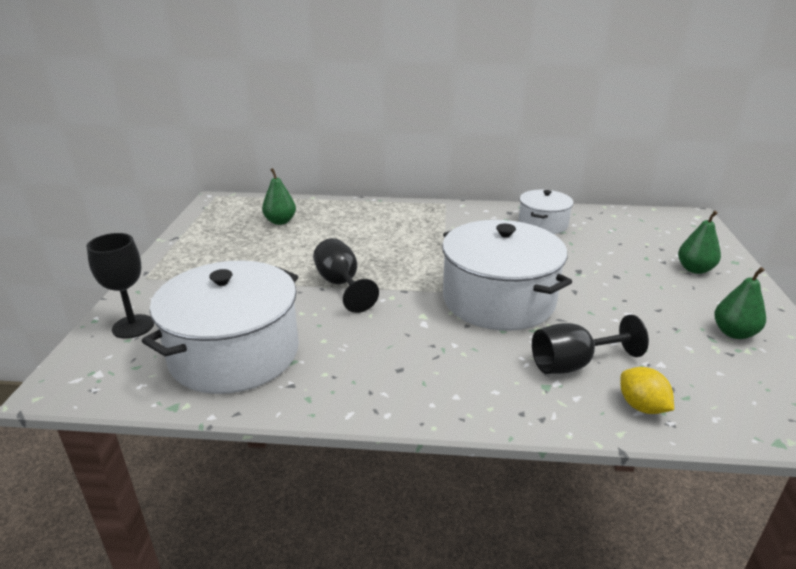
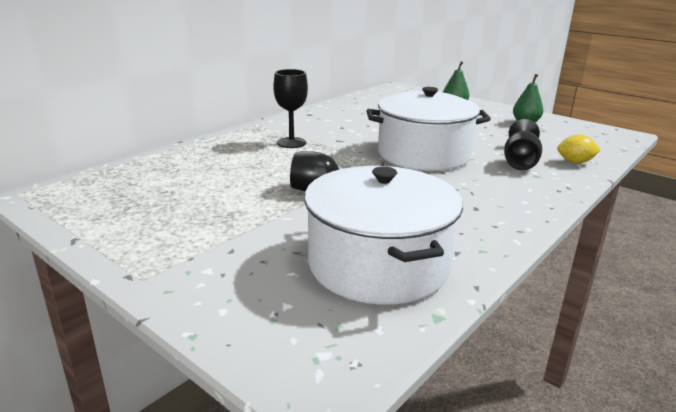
camera: 55 degrees left, 5 degrees down
(133, 326) = (249, 310): black goblet -> black goblet (291, 143)
(280, 221) = (157, 181): green pear -> none
(543, 224) = (343, 113): white pot -> none

